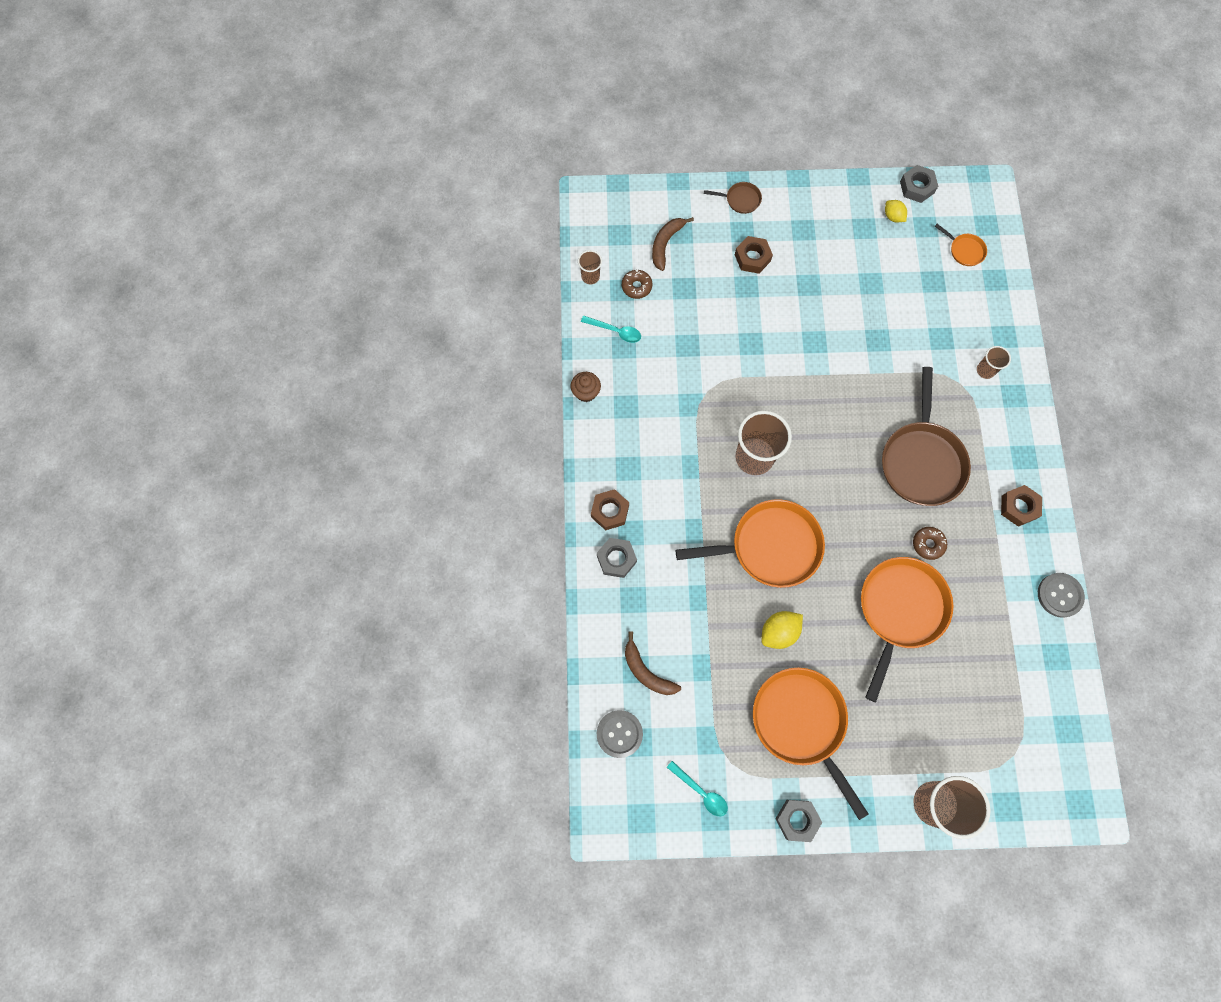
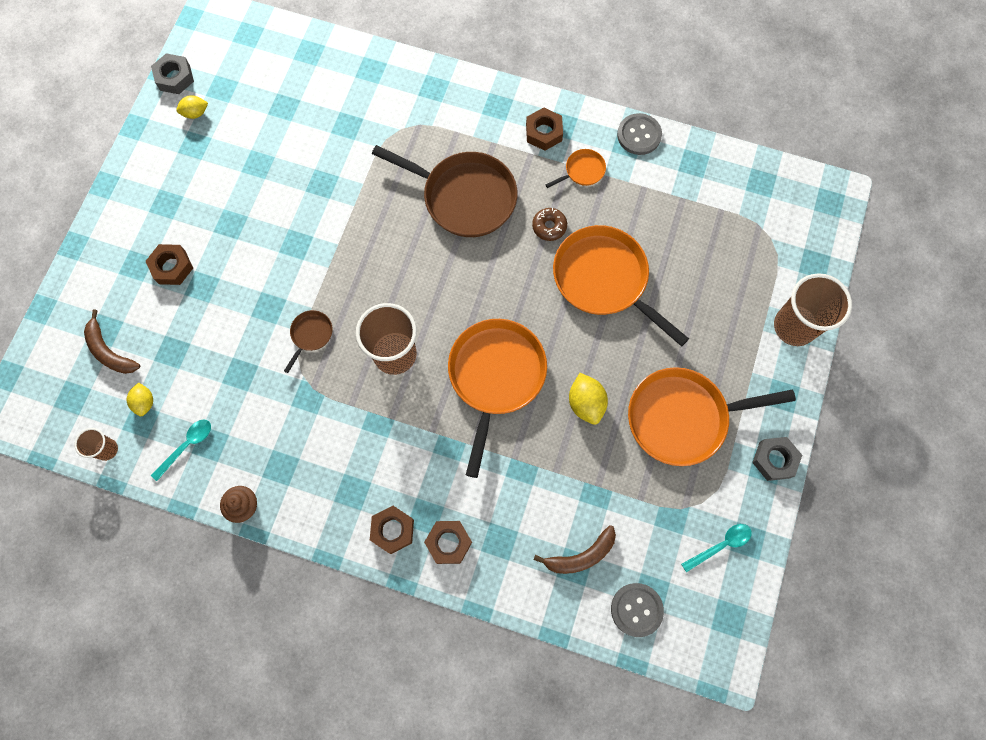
camera: 70 degrees left, 0 degrees up
(616, 559) = (448, 543): grey nut -> brown nut
(636, 286) = (145, 402): brown donut -> yellow lemon
(740, 200) = (98, 252): brown pan -> brown pan (311, 335)
(964, 250) = (265, 65): orange pan -> orange pan (582, 171)
(985, 370) = (397, 101): brown cup -> none

